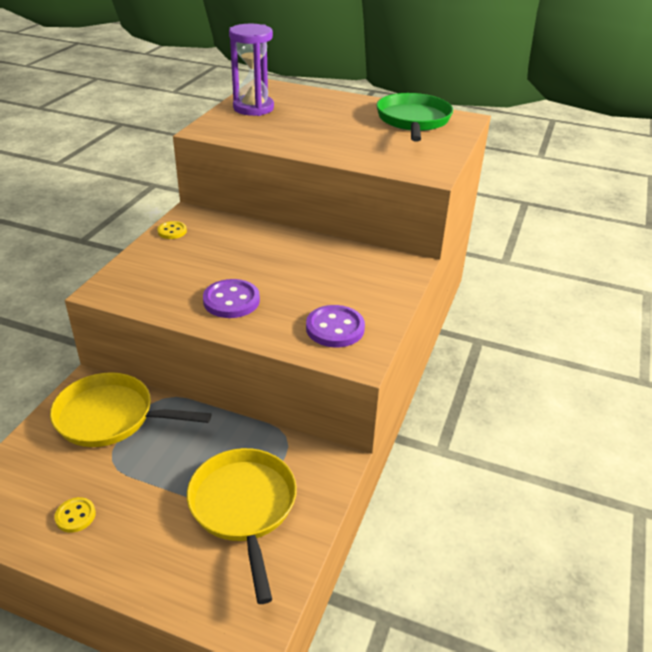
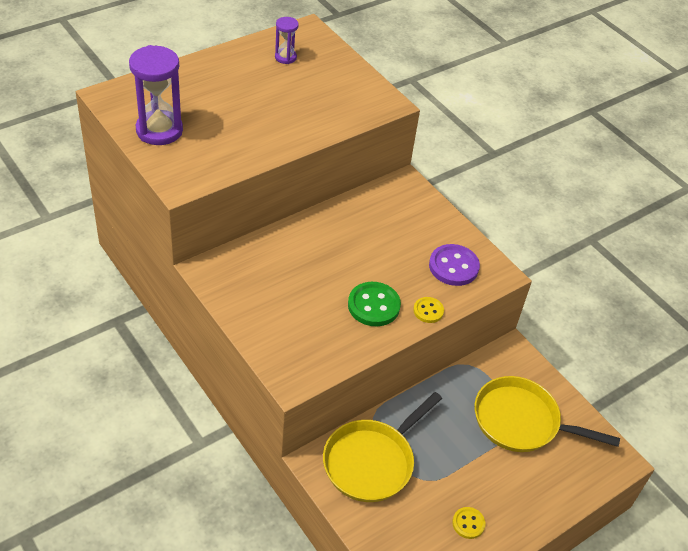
camera: 60 degrees left, 10 degrees up
(172, 231) = (229, 294): yellow button -> yellow button (428, 311)
(231, 301) = (373, 305): purple button -> green button
(413, 121) = (285, 57): green pan -> purple hourglass

